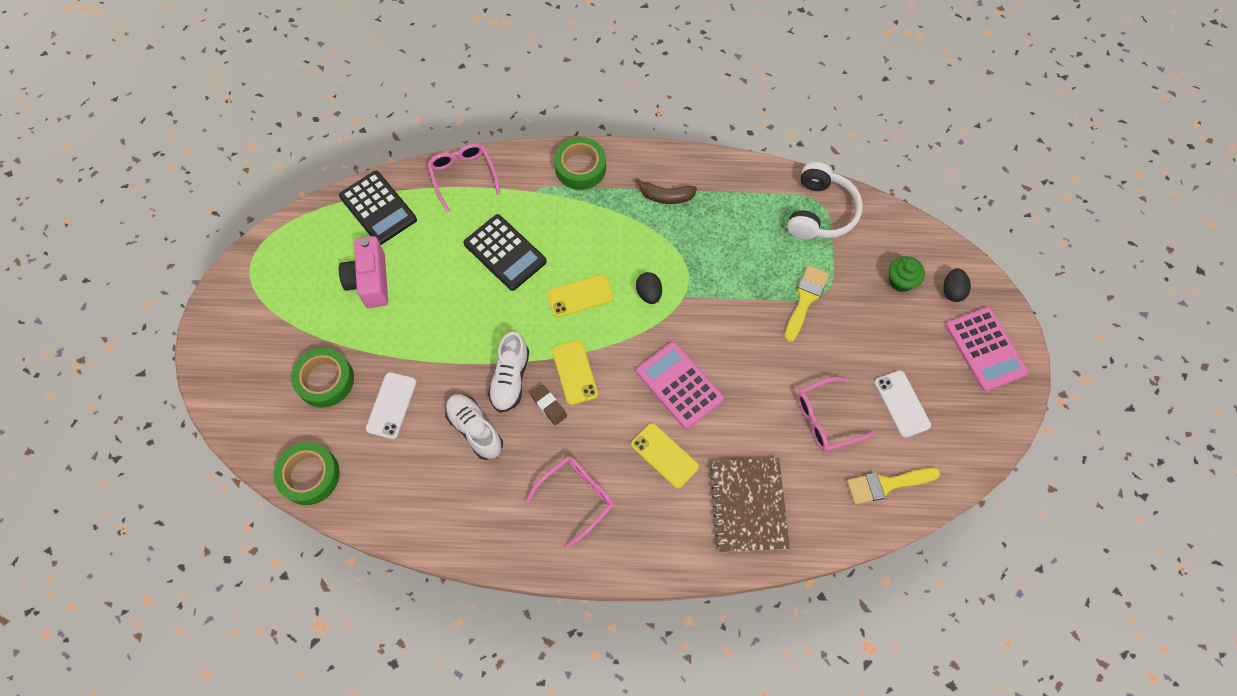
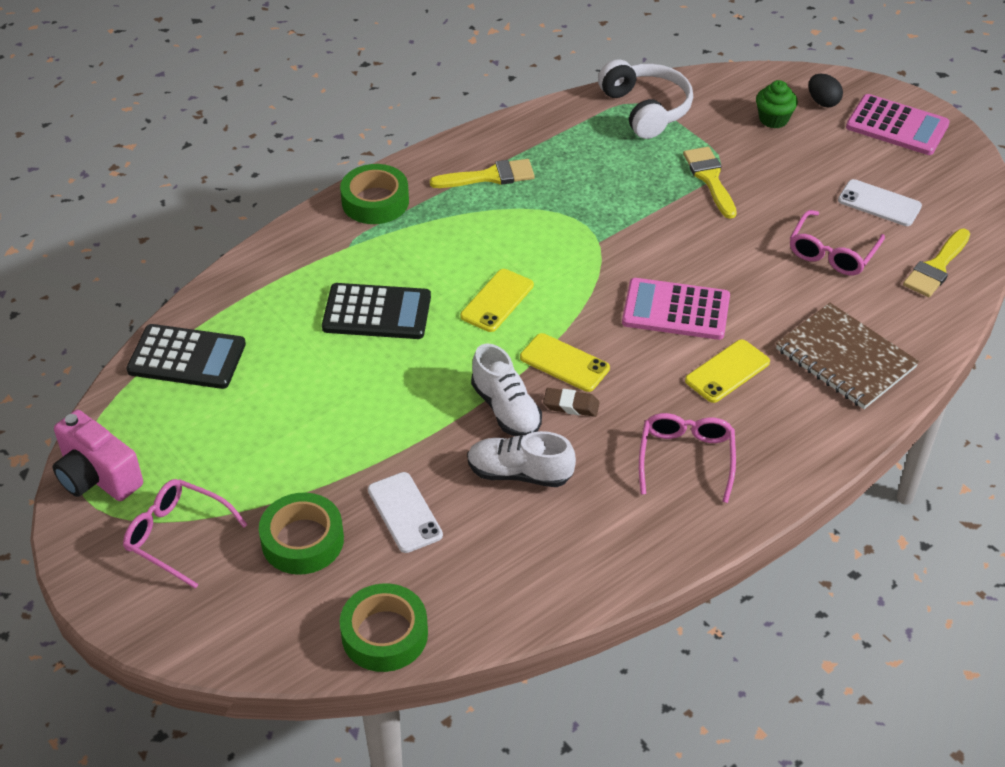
camera: 40 degrees left, 20 degrees down
(370, 281) = (252, 424): pink camera -> pink camera (97, 476)
(463, 176) = (254, 277): pink glasses -> pink glasses (177, 536)
(649, 293) = (562, 259): black egg -> none
(664, 455) = (727, 371): yellow phone -> yellow phone turned 45 degrees counterclockwise
(666, 196) = (489, 176): brown banana -> yellow brush

